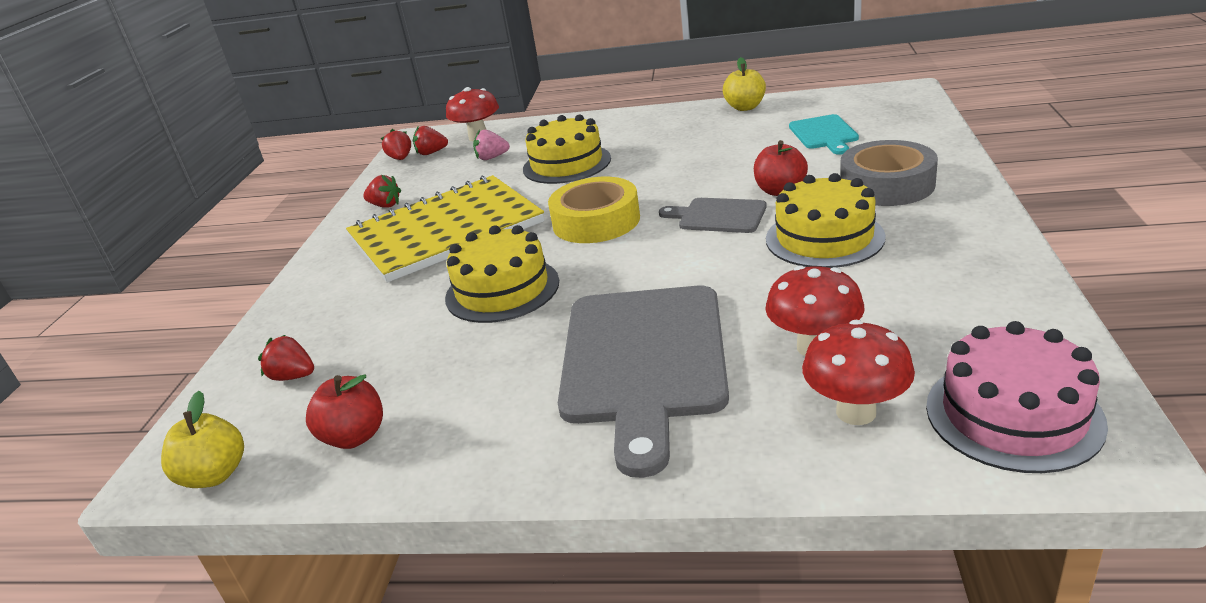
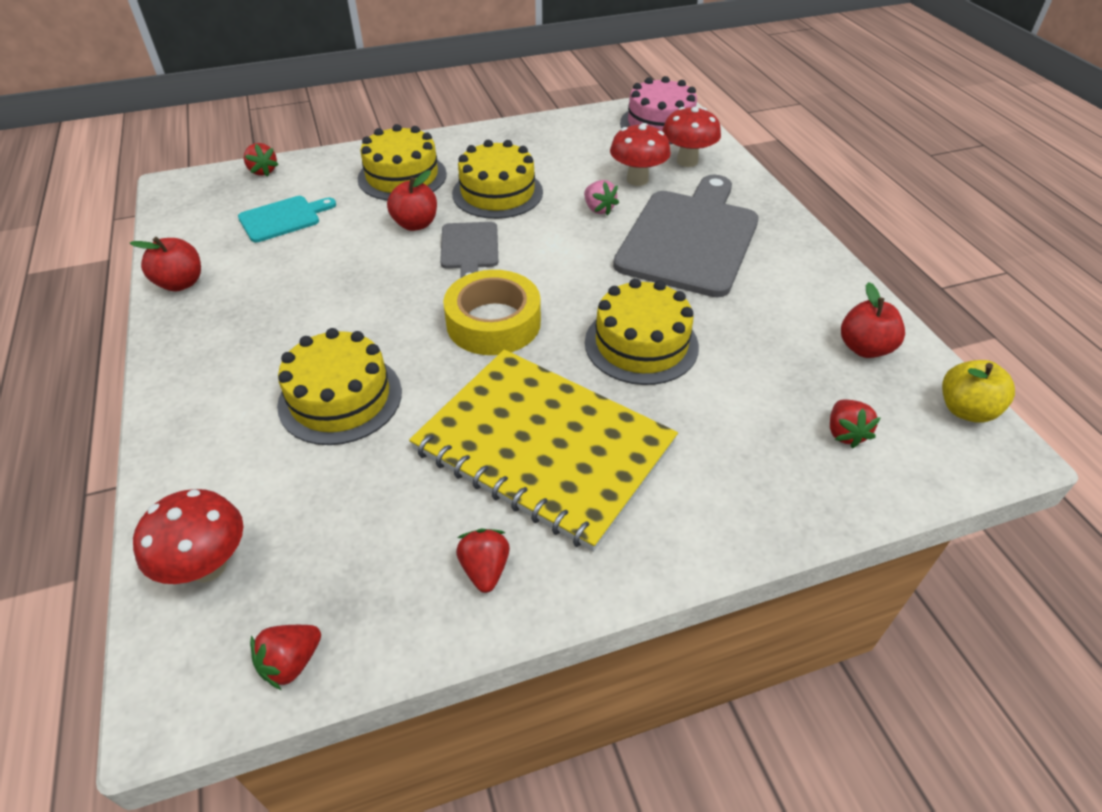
camera: 120 degrees left, 15 degrees up
(431, 153) = (271, 615): red strawberry -> red strawberry (263, 171)
(492, 158) = (307, 500): pink strawberry -> pink strawberry (598, 209)
(644, 360) = (689, 238): grey cutting board -> grey cutting board turned 45 degrees counterclockwise
(745, 107) = (181, 283): yellow apple -> red apple
(887, 185) = (402, 176): grey tape -> yellow cake

